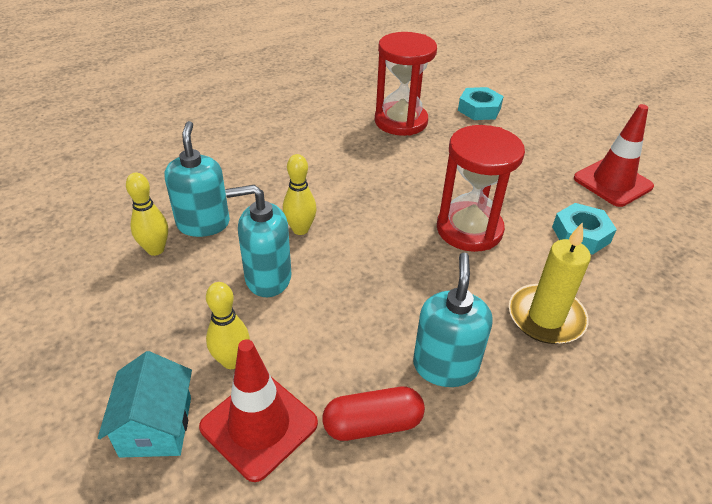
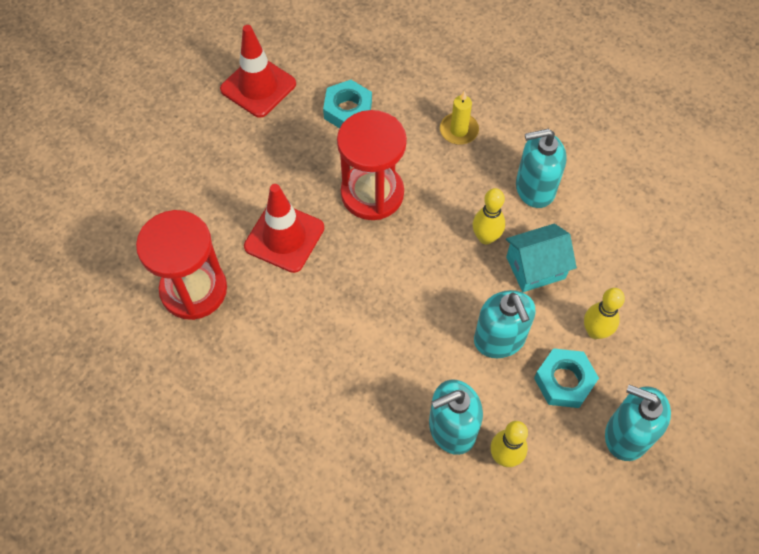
camera: 105 degrees left, 20 degrees up
(105, 346) = (626, 435): none -> turquoise soap dispenser
(156, 426) = (670, 358): turquoise house -> turquoise house (535, 267)
(259, 425) = (637, 292): red traffic cone -> red traffic cone (284, 237)
(300, 229) = (425, 334): yellow bowling pin -> yellow bowling pin (486, 237)
(372, 424) = (602, 223): red capsule -> none
(479, 109) = (142, 212): turquoise nut -> turquoise nut (564, 381)
(546, 317) = (459, 130): yellow candle -> yellow candle, size x0.64

